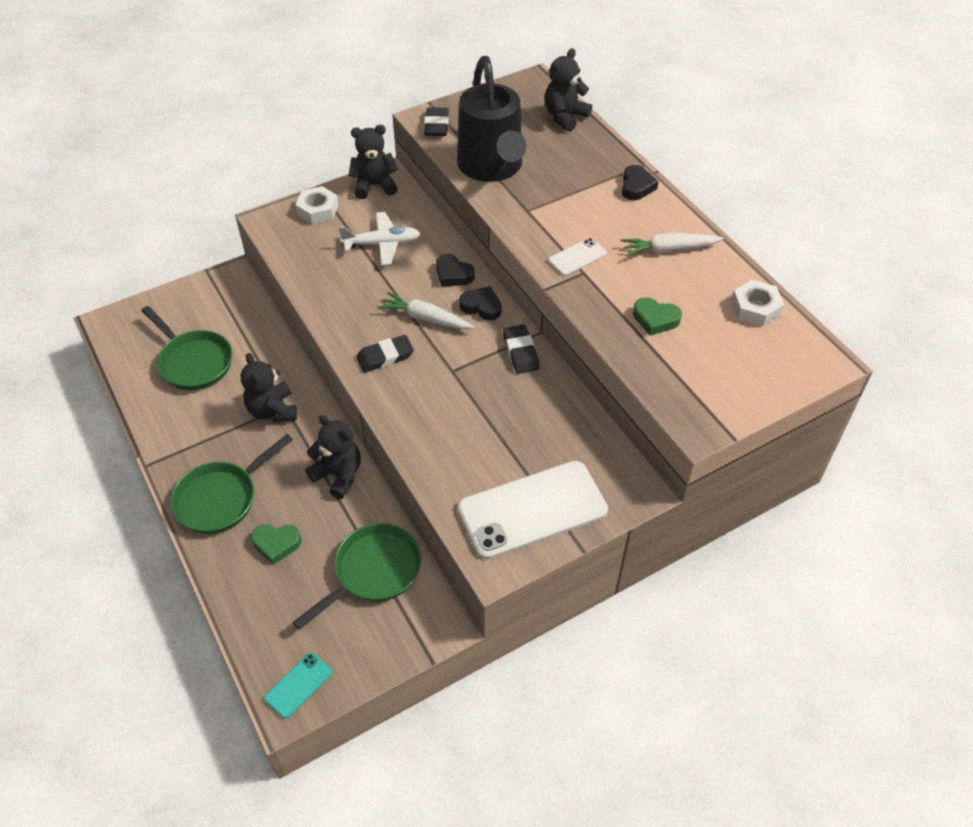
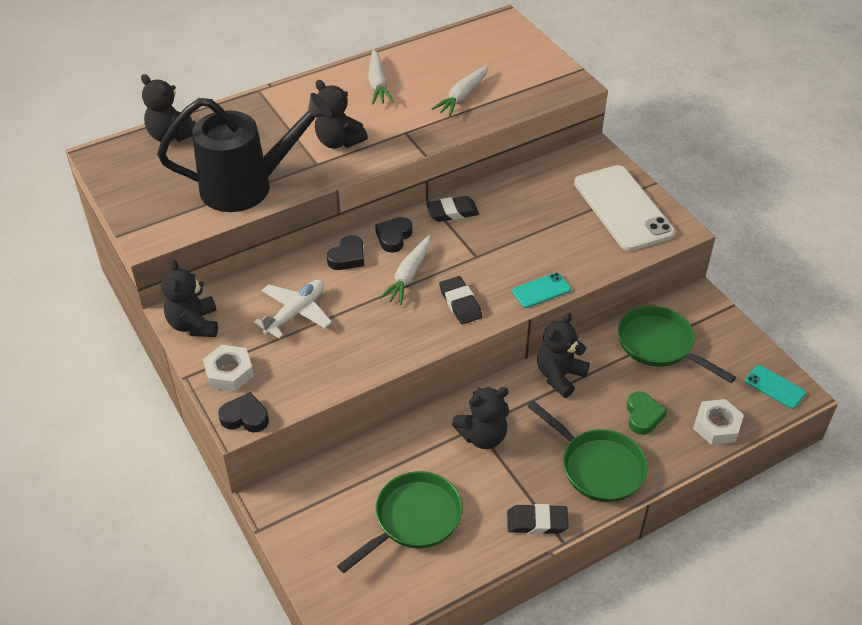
camera: 90 degrees left, 5 degrees down
(382, 244) = (296, 313): white plane -> white plane turned 45 degrees clockwise
(398, 422) = (541, 290): none -> turquoise phone
(436, 125) = (164, 228): black eraser -> black eraser (537, 522)
(563, 223) = (338, 141): none -> black teddy bear
(577, 257) = (385, 135): white phone -> none
(636, 186) = (290, 96): black heart -> black heart (245, 417)
(655, 319) = (462, 96): green heart -> white carrot
(755, 308) = (448, 47): white nut -> white nut (716, 426)

